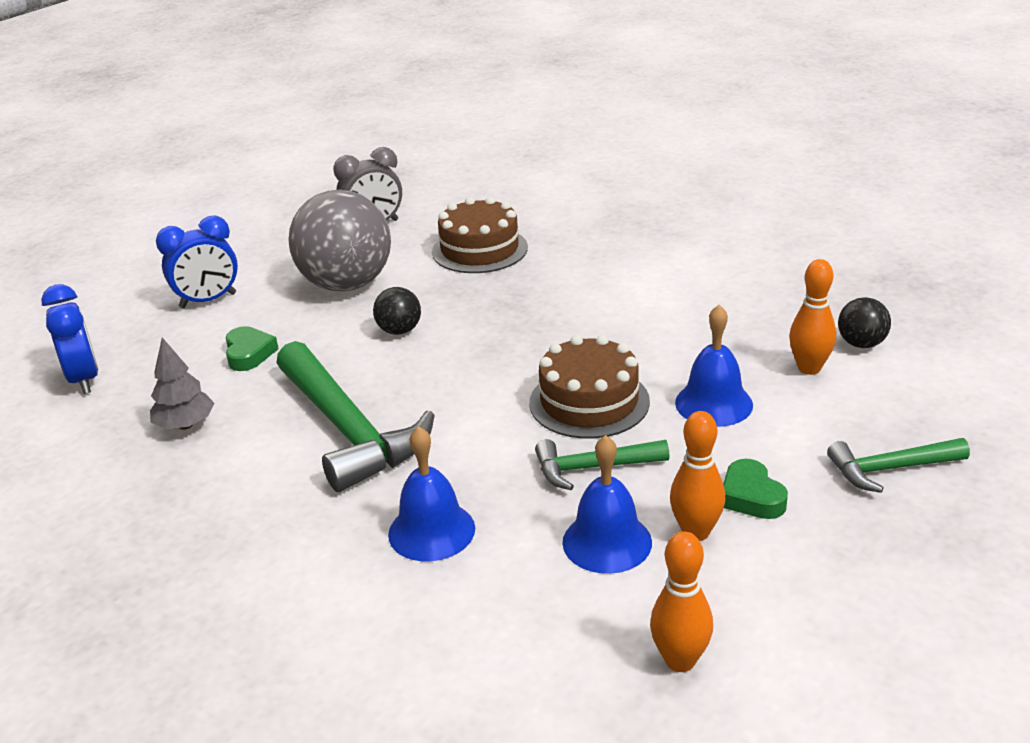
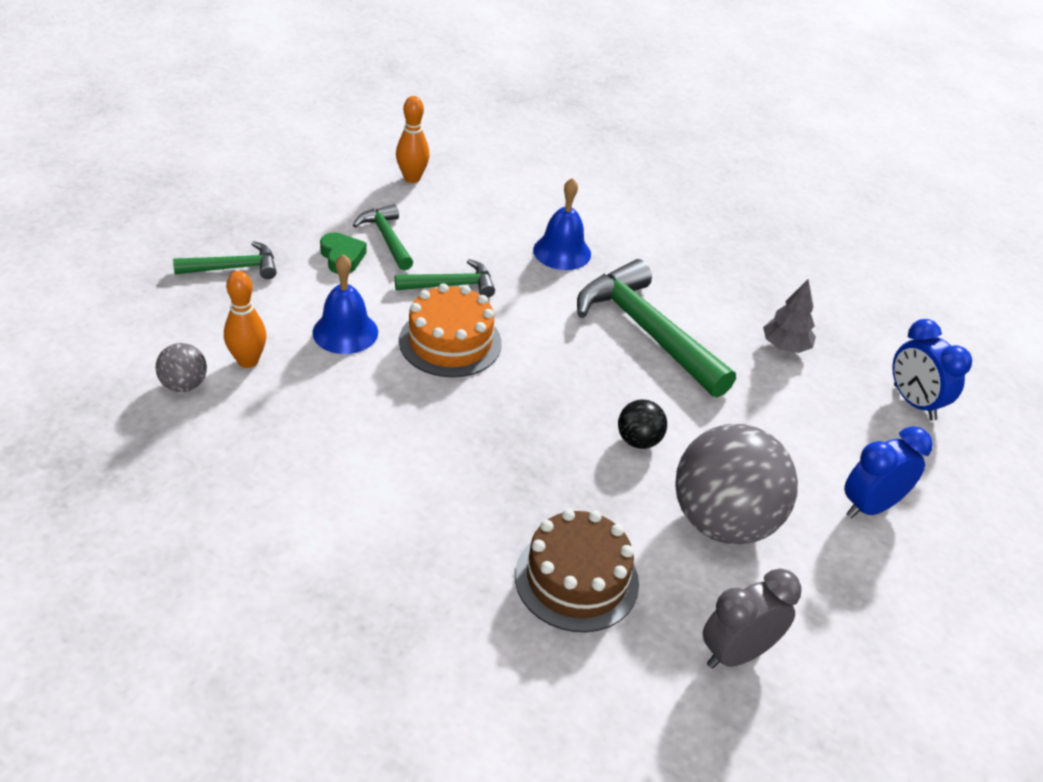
camera: 170 degrees right, 10 degrees up
(249, 353) = (777, 422): green heart -> none
(589, 402) = (450, 342): brown cake -> orange cake
(607, 542) = (445, 237): blue bell -> none
(696, 532) = (386, 238): orange bowling pin -> green hammer
(861, 344) = (184, 385): black ball -> grey ball

